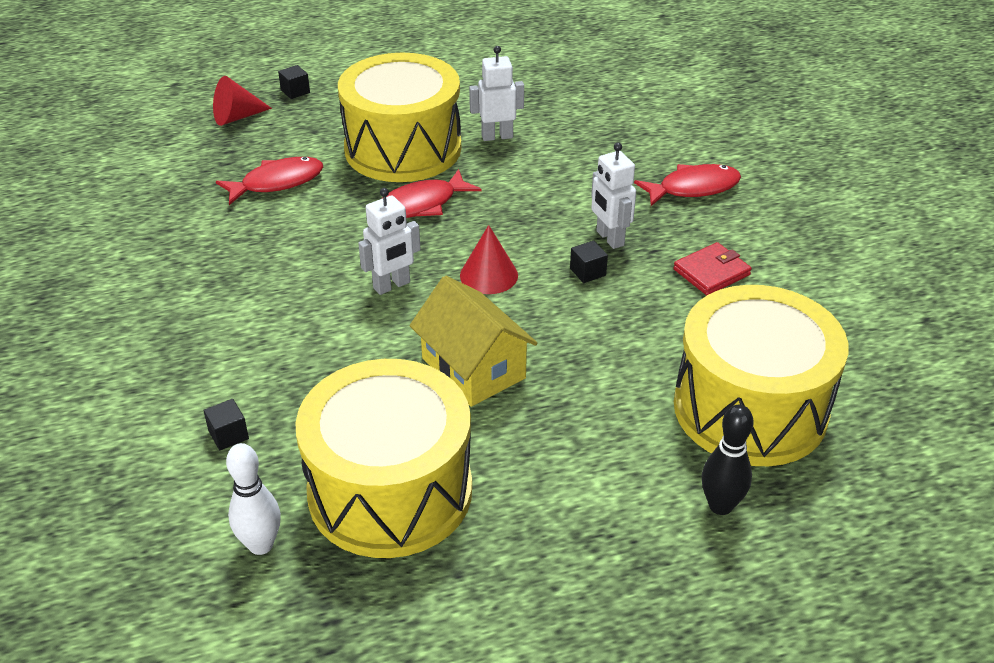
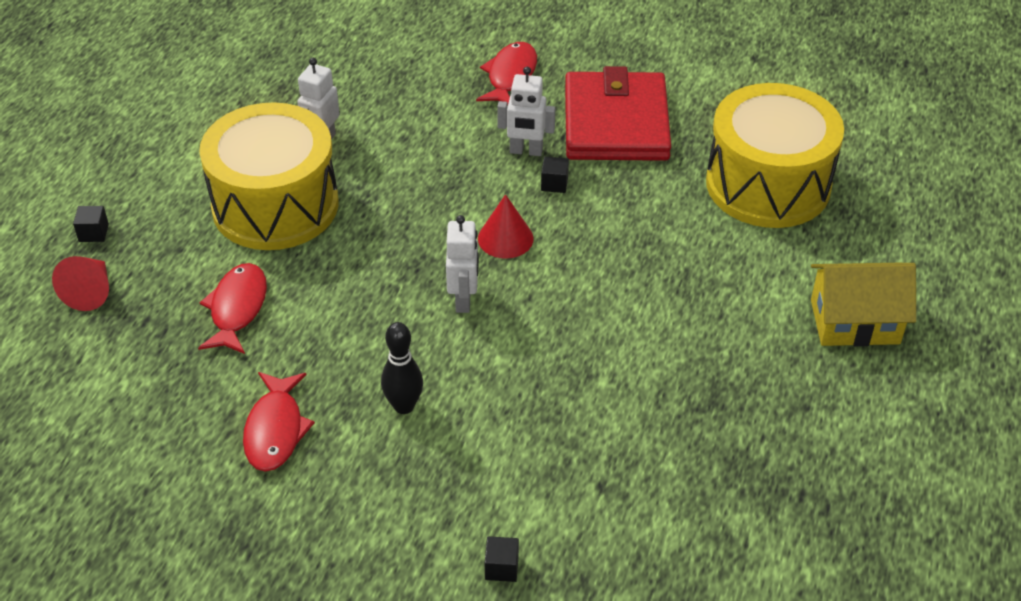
camera: 55 degrees left, 5 degrees up
(228, 435) = (560, 478): black cube -> black cube (501, 567)
(261, 545) = (698, 505): white bowling pin -> none
(390, 491) = (700, 407): yellow drum -> none
(422, 204) = (371, 232): red fish -> red fish (275, 430)
(473, 368) = (607, 300): yellow house -> yellow house (855, 322)
(711, 272) = (615, 123): red wallet -> red wallet, size x2.21
(720, 506) = (842, 248): black bowling pin -> black bowling pin (404, 406)

